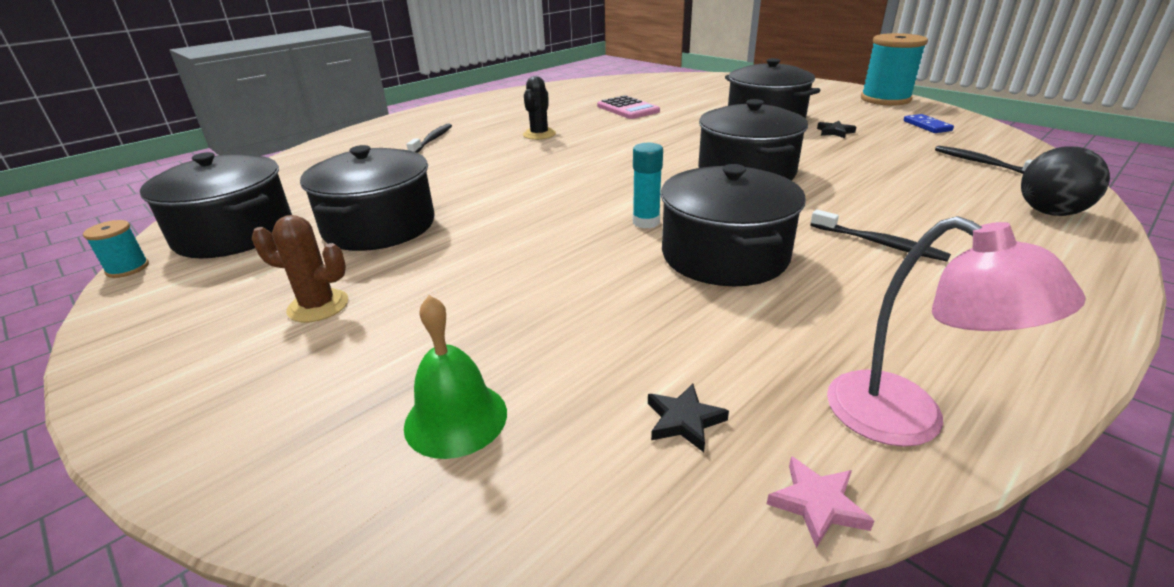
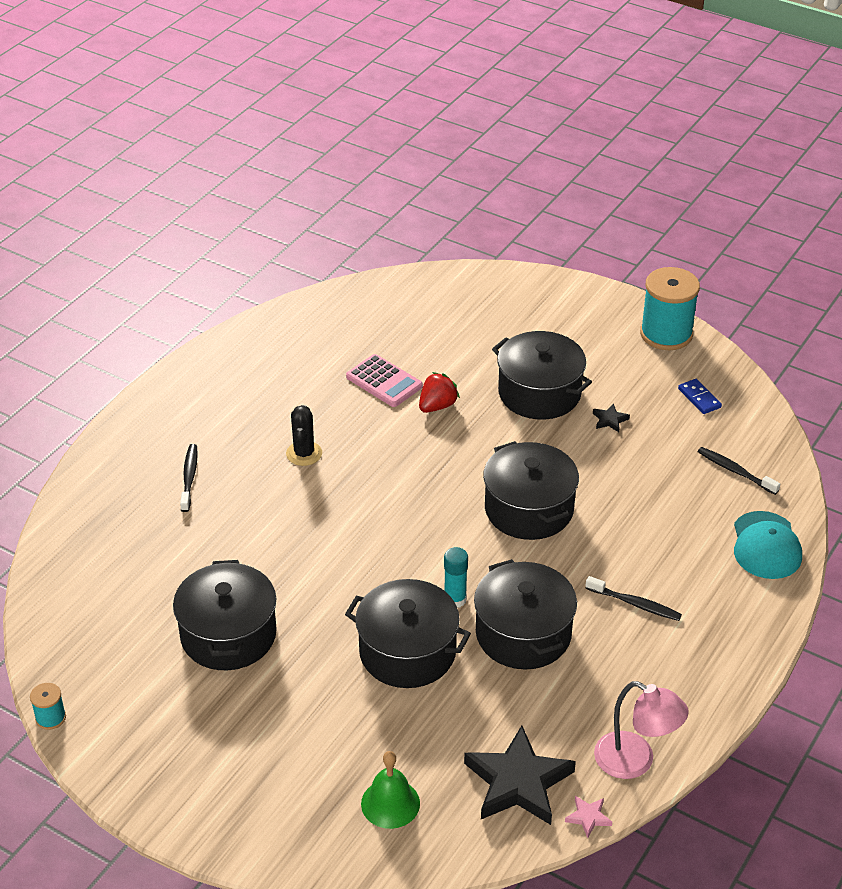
camera: 15 degrees left, 10 degrees up
(234, 233) = (103, 662): black pot -> black pot (407, 652)
(318, 306) = (243, 732): brown cactus -> none
(669, 120) = (437, 406): none -> red strawberry
(684, 420) = (518, 782): black star -> black star, size x2.42
(1049, 212) = (766, 545): black ball -> turquoise cap

